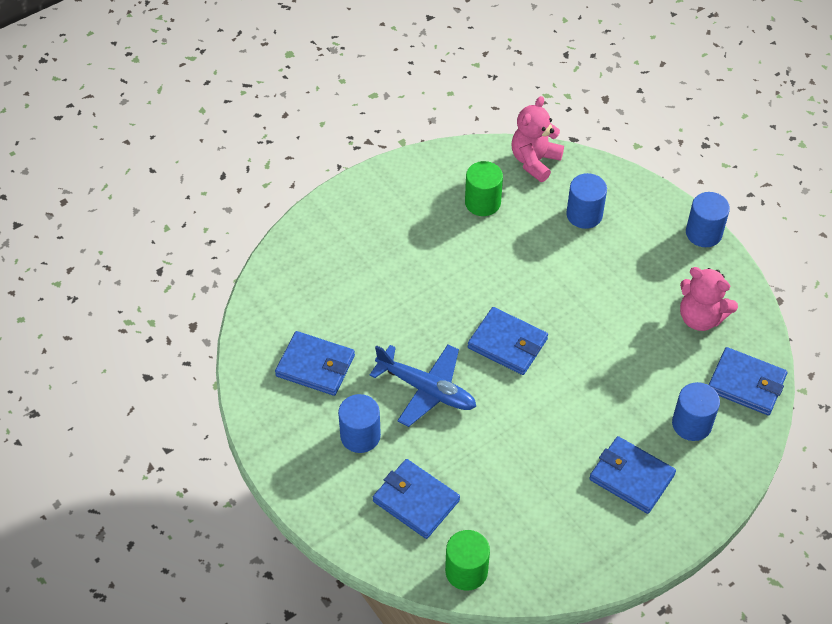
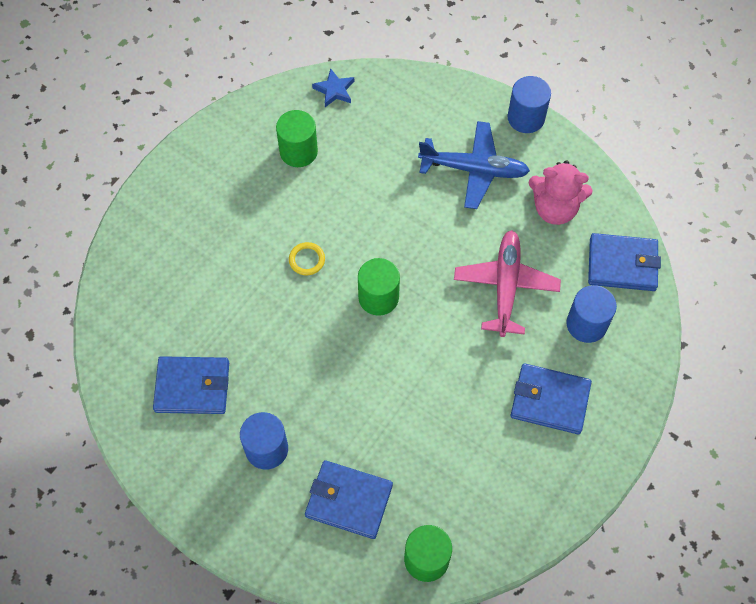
camera: 20 degrees left, 10 degrees up
(426, 389) = (315, 375): blue plane -> blue plane (474, 169)
(455, 293) = (307, 260): none -> yellow ring
(507, 343) = (378, 297): blue wallet -> green cylinder
(534, 161) = (334, 90): pink teddy bear -> blue star
(584, 214) = (404, 133): blue cylinder -> none
(628, 369) = (505, 286): none -> pink plane

